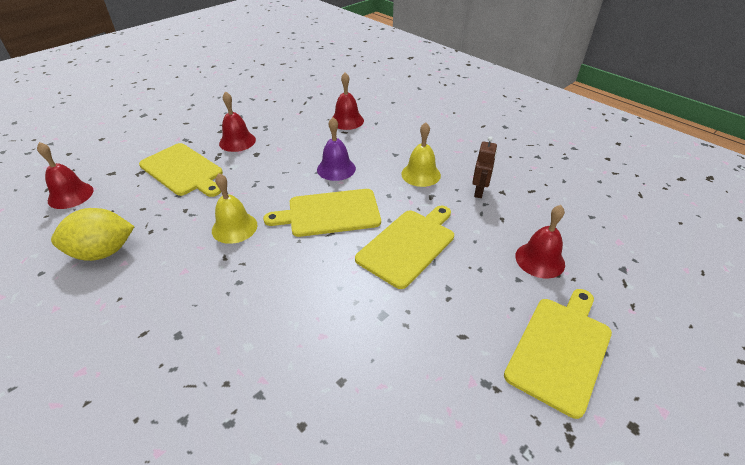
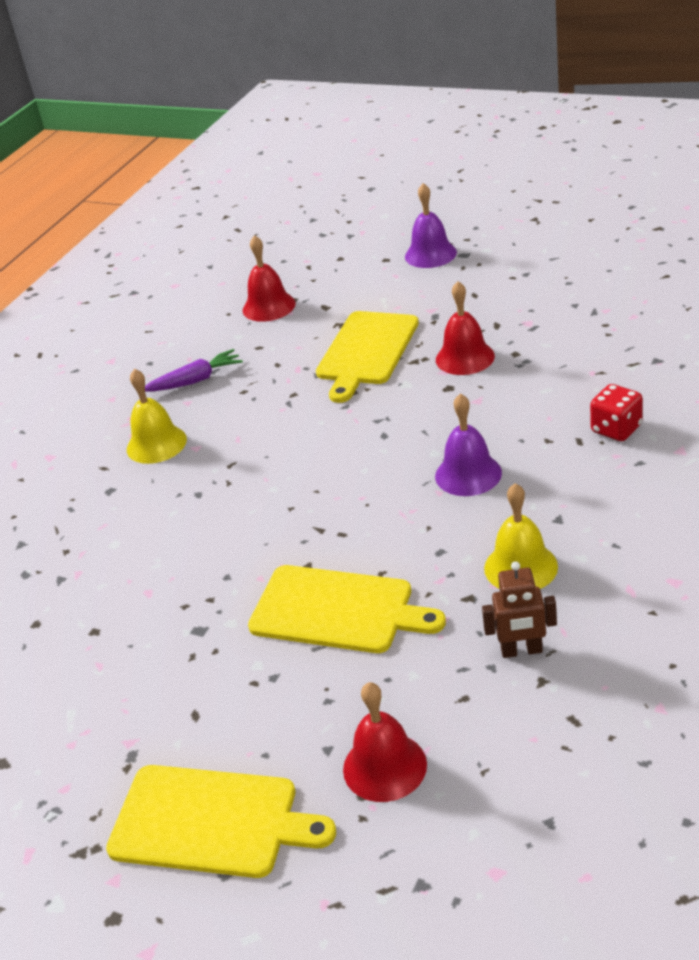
camera: 75 degrees right, 5 degrees down
(103, 252) = (195, 380): yellow lemon -> purple carrot
(124, 124) = (430, 254): none -> purple bell
(234, 227) = (284, 446): yellow bell -> yellow bell (156, 444)
(330, 213) = (360, 511): yellow cutting board -> none
(347, 120) = (616, 429): red bell -> red dice

